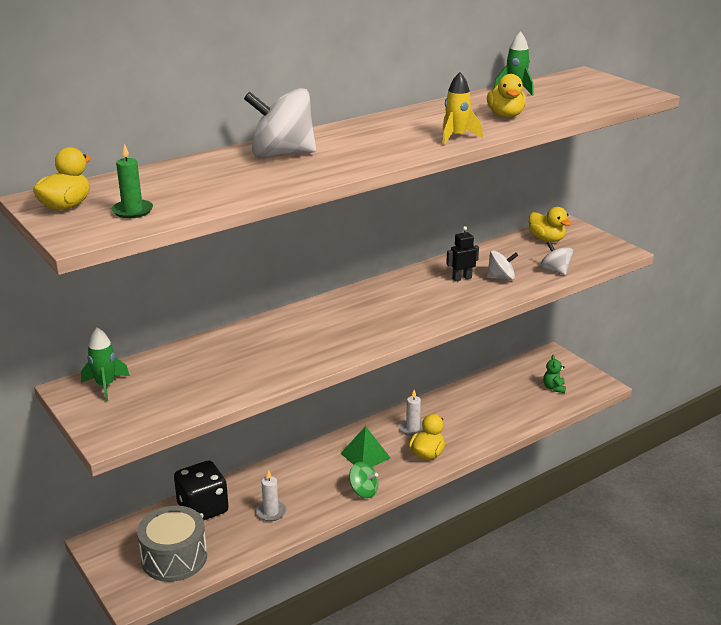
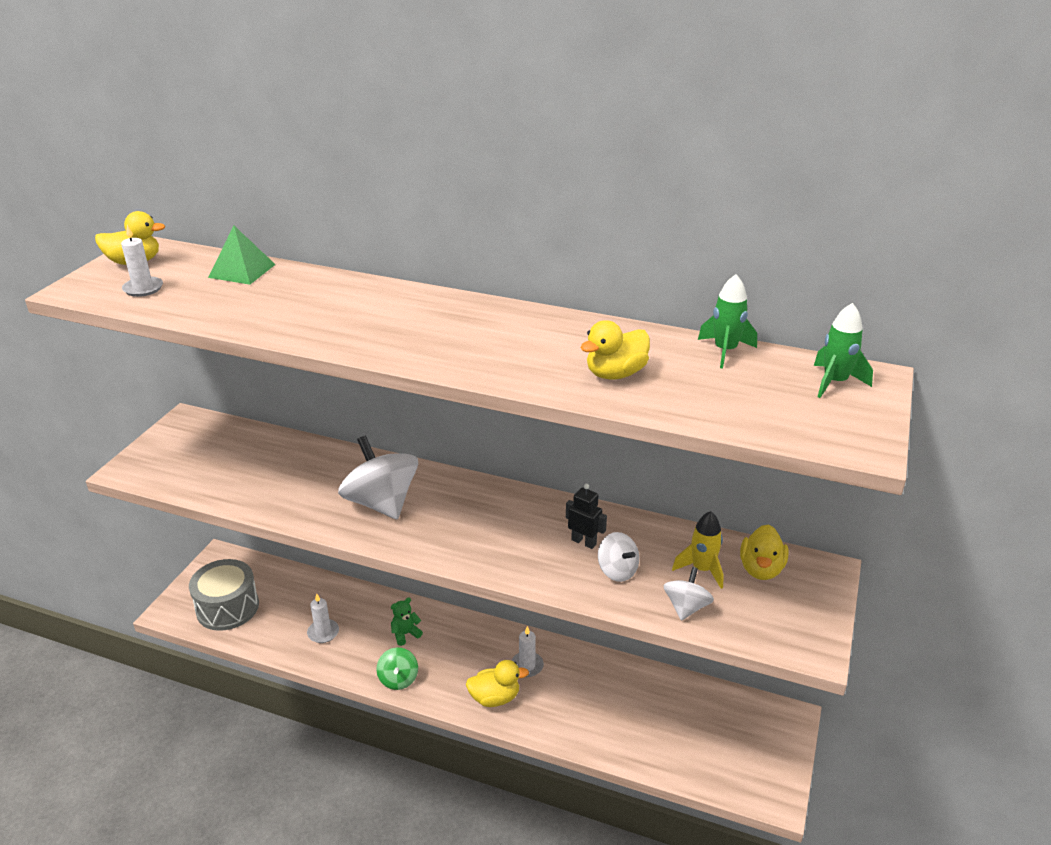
camera: 55 degrees right, 5 degrees up
(105, 386) = (200, 432): green rocket -> green rocket (834, 382)
(132, 211) = (143, 288): green candle -> white candle
(203, 508) = (299, 589): black dice -> none
(282, 154) = (342, 298): white spinning top -> white spinning top (381, 503)
(365, 455) = (453, 652): green pyramid -> green pyramid (242, 271)
(456, 137) = (500, 367): yellow rocket -> yellow rocket (702, 569)
(554, 388) = (720, 751): green teddy bear -> green teddy bear (405, 634)

